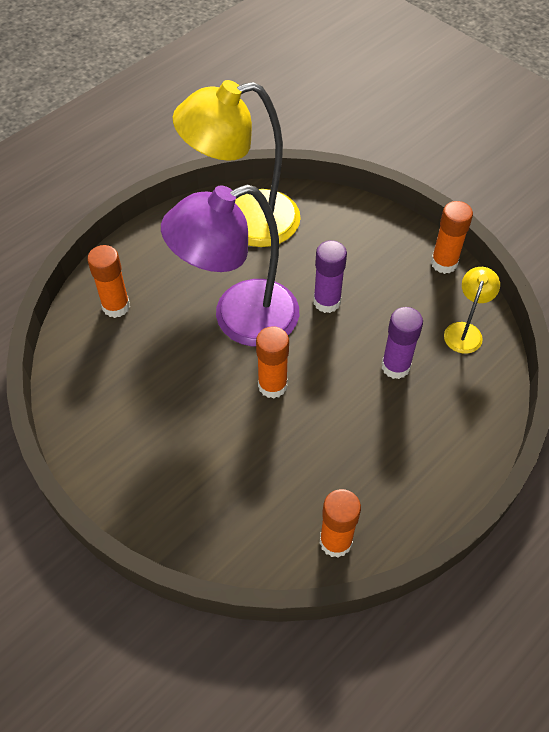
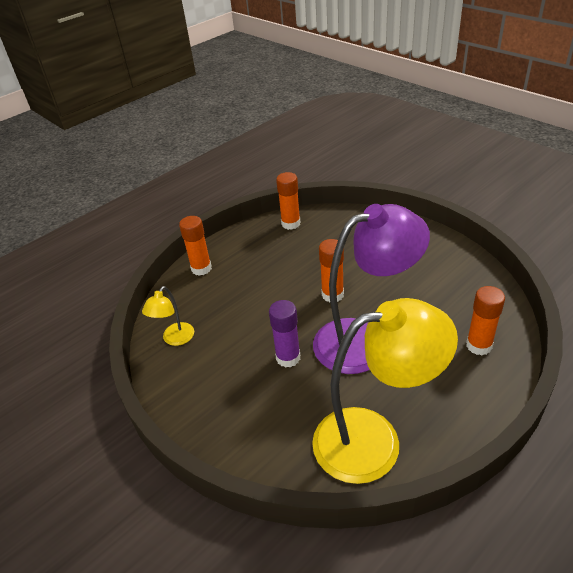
camera: 175 degrees left, 15 degrees down
(395, 366) = (237, 311): purple glue stick -> none
(444, 263) = (172, 399): orange glue stick -> orange glue stick (201, 268)

